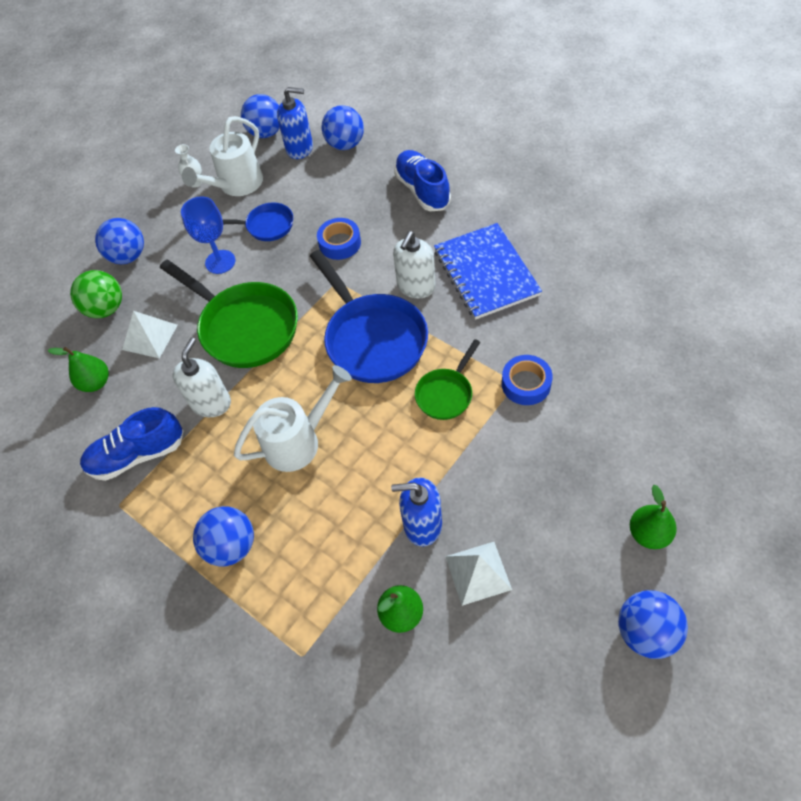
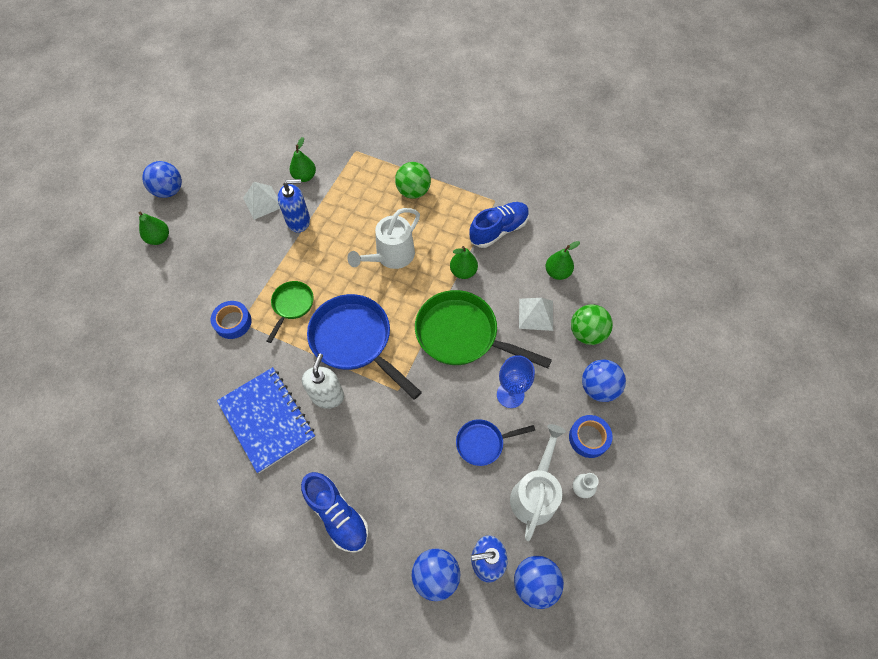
camera: 160 degrees right, 5 degrees up
(211, 403) = (463, 272): white soap dispenser -> green pear
(231, 546) = (413, 191): blue ball -> green ball
(340, 243) = (406, 433): blue tape -> blue tape (588, 438)

